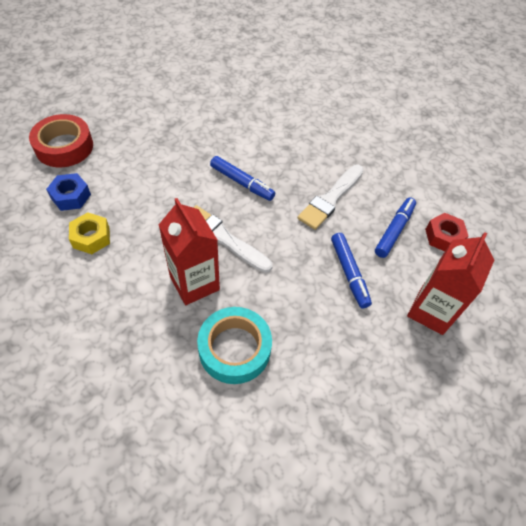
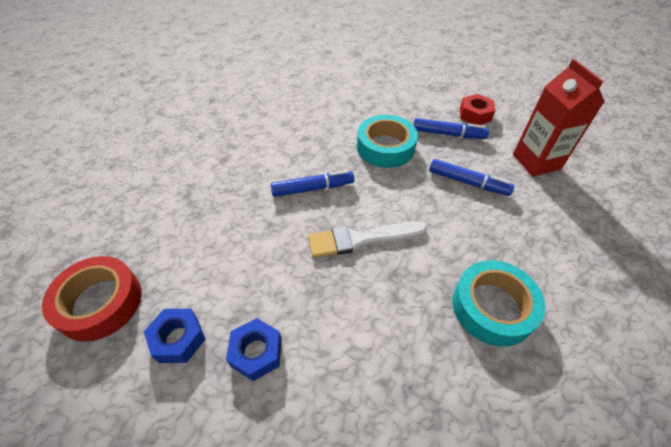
camera: 45 degrees left, 5 degrees down
(91, 237) = (256, 352): yellow nut -> blue nut
(194, 283) = (395, 293): red carton -> none
(330, 199) = (385, 147): white brush -> turquoise tape
(394, 230) = (448, 134): blue marker -> blue marker turned 120 degrees clockwise

